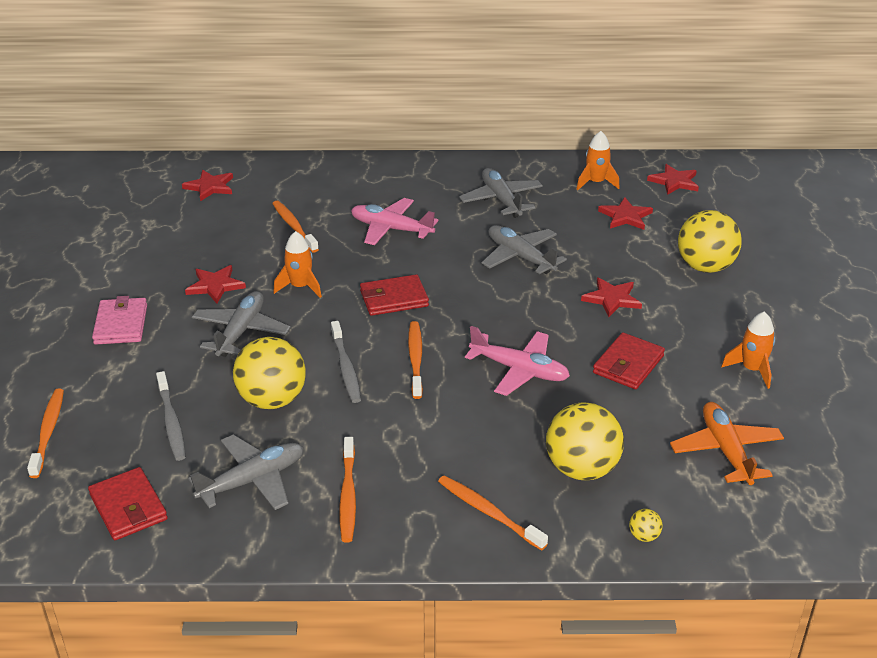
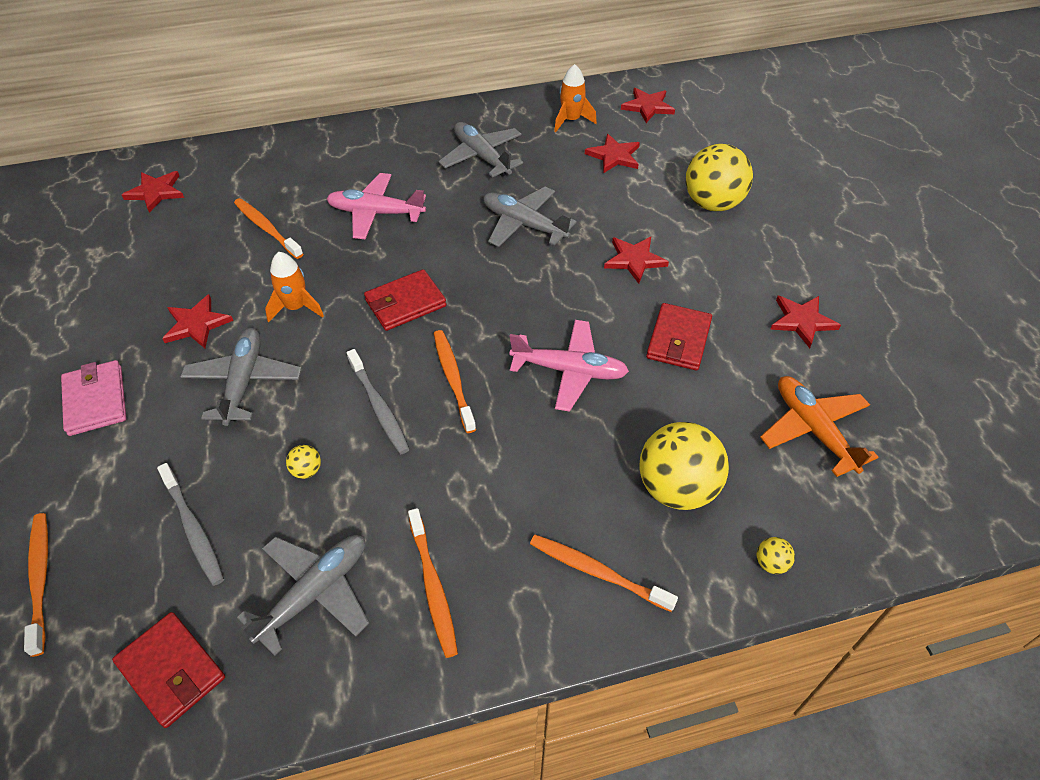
camera: 15 degrees left, 15 degrees up
(272, 400) = (306, 470): yellow ball -> yellow ball, size x0.40
(752, 370) = (802, 321): orange rocket -> red star

